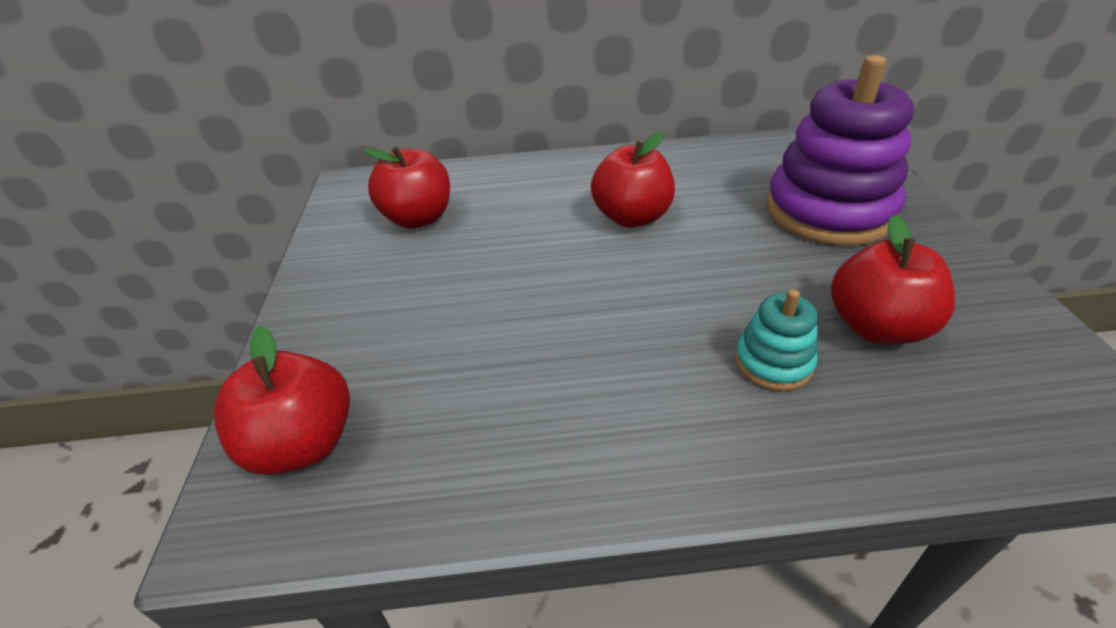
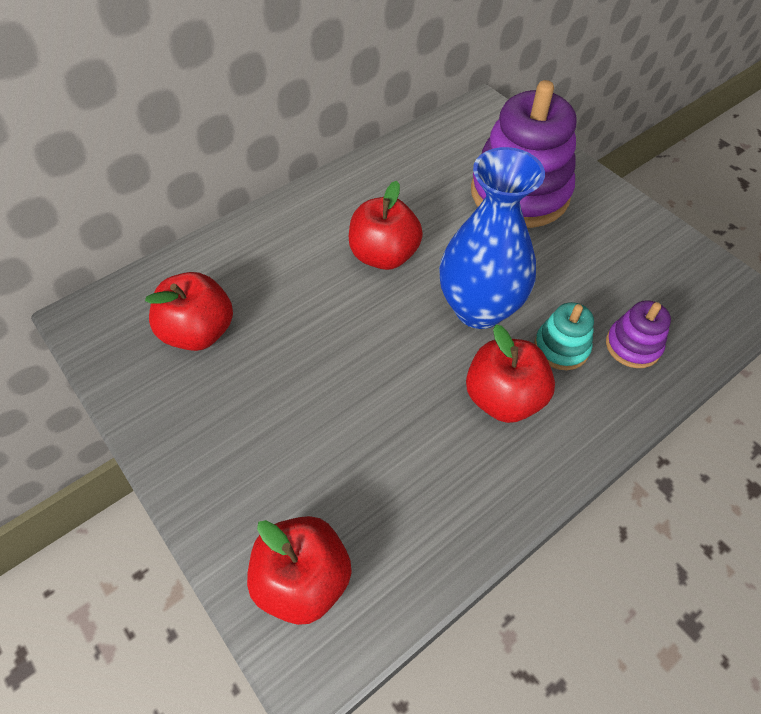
camera: 35 degrees left, 15 degrees up
(697, 291) = (479, 309): none -> blue vase
(876, 327) = (602, 289): red apple -> red apple (503, 398)
(881, 400) = (633, 345): none -> purple stacking toy

